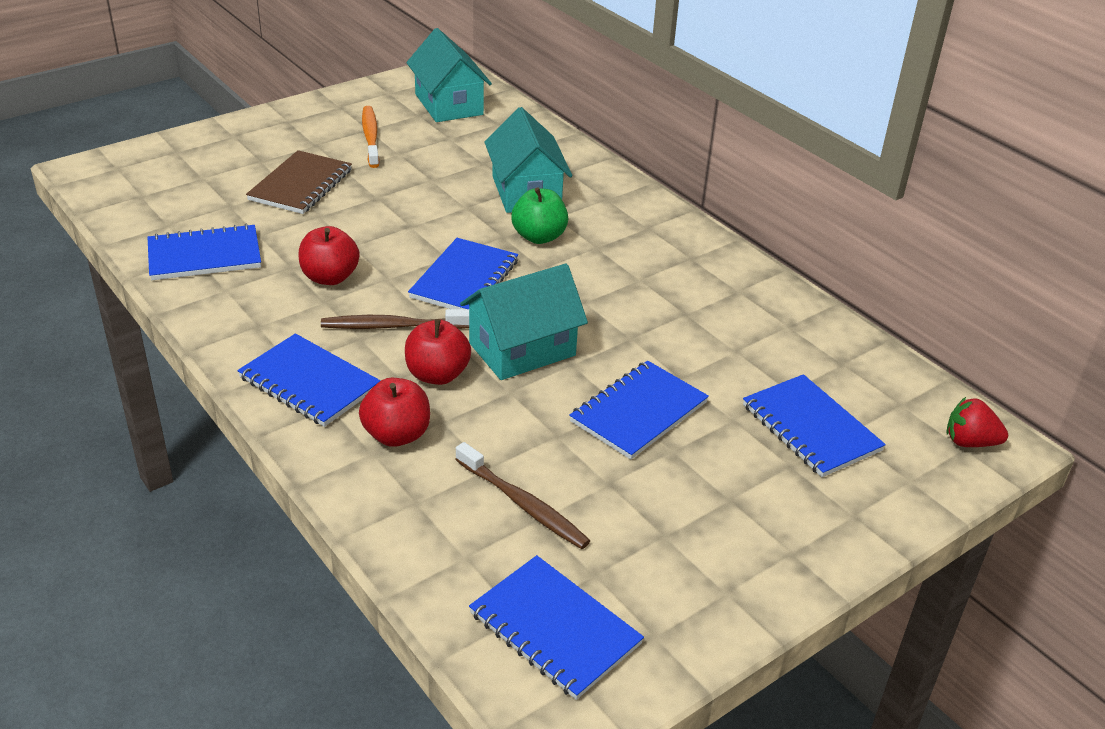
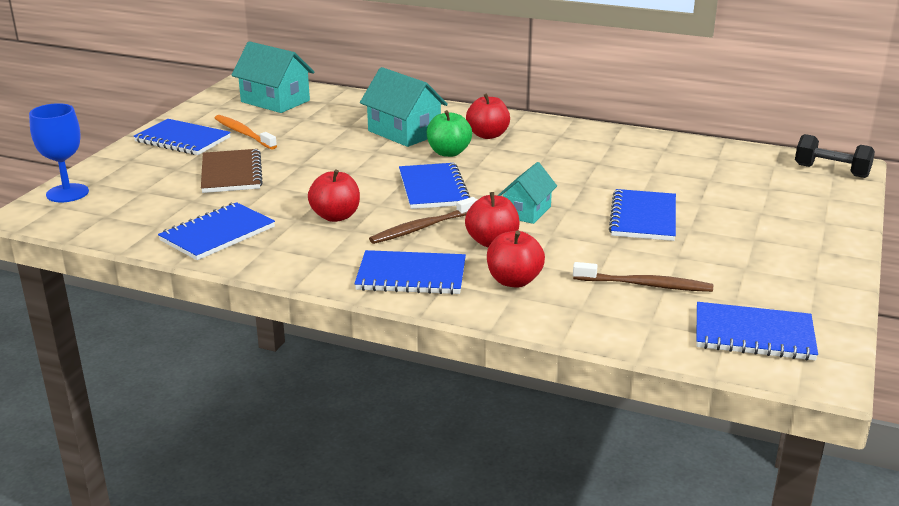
camera: 30 degrees left, 10 degrees down
(142, 156) = (67, 193): none -> blue goblet
(522, 349) = (527, 211): turquoise house -> turquoise house, size x0.63
(610, 228) = (488, 135): none -> red apple
(811, 428) = (746, 192): blue notebook -> blue notebook (182, 140)
(969, 442) = (831, 171): red strawberry -> black dumbbell

